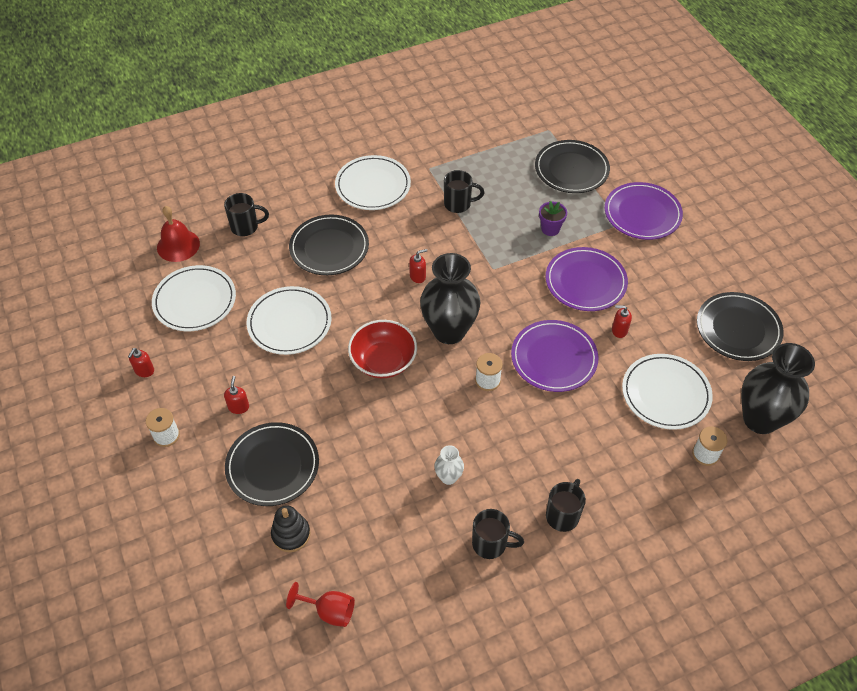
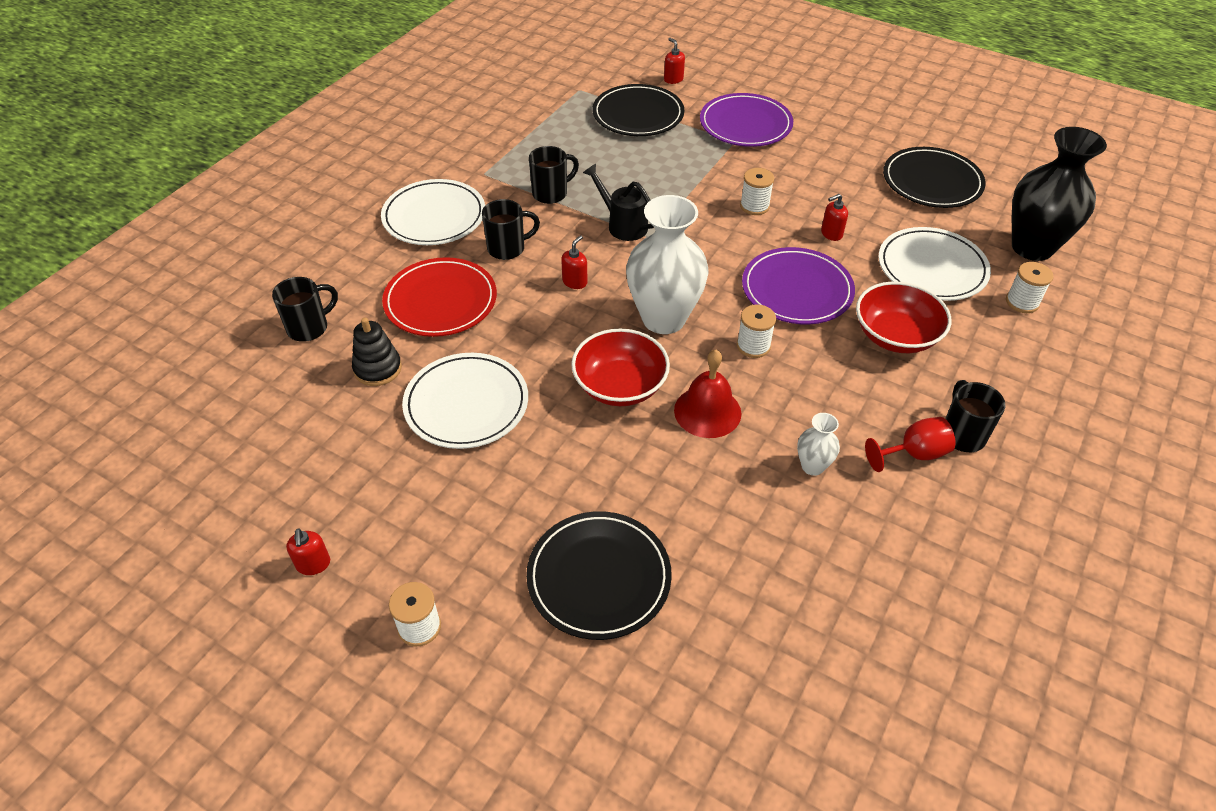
camera: 35 degrees left, 5 degrees down
(178, 245) = (230, 390): red bell -> red bell (707, 411)
(195, 301) = (313, 443): white plate -> none
(238, 407) = (489, 534): red soap dispenser -> red soap dispenser (673, 79)
(291, 534) = (699, 643): black stacking toy -> black stacking toy (377, 369)
(329, 248) = (440, 301): black plate -> red plate
(329, 611) = (832, 704): red goblet -> red goblet (914, 454)
(449, 331) = (663, 318): black vase -> white vase
(484, 251) = (623, 225): none -> black watering can
(491, 544) = (925, 508): black mug -> black mug (508, 248)
(550, 229) = (671, 175): purple flower pot -> none
(585, 282) = (754, 206): purple plate -> white spool
(588, 426) = (895, 336): none -> red bowl

